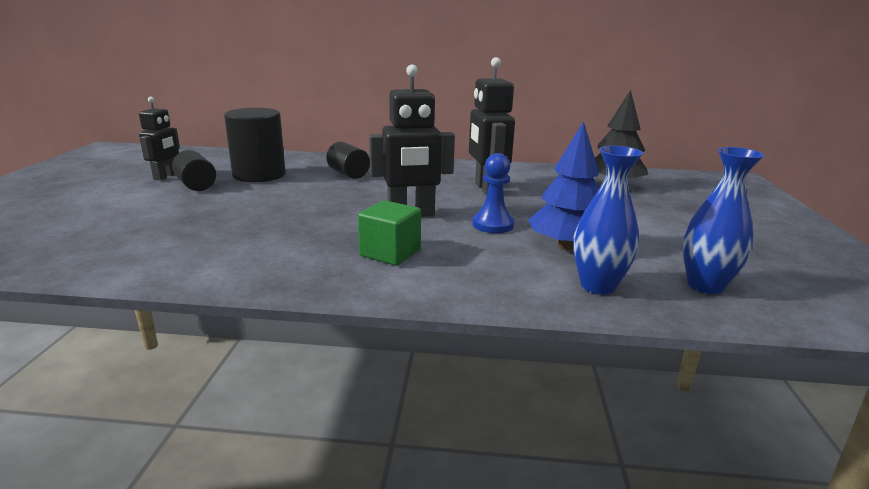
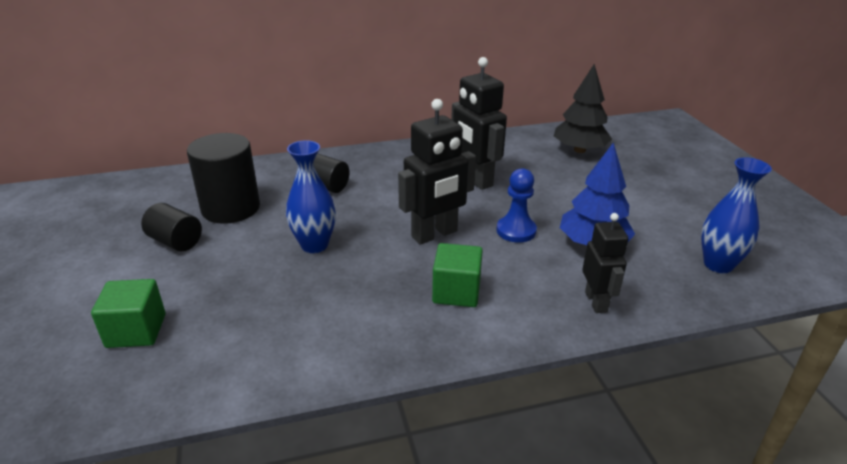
camera: 20 degrees left, 10 degrees up
(105, 226) = (136, 331): none -> green cube
(166, 176) = (124, 234): black robot -> black robot (596, 302)
(597, 286) = (646, 287): blue vase -> blue vase (314, 245)

